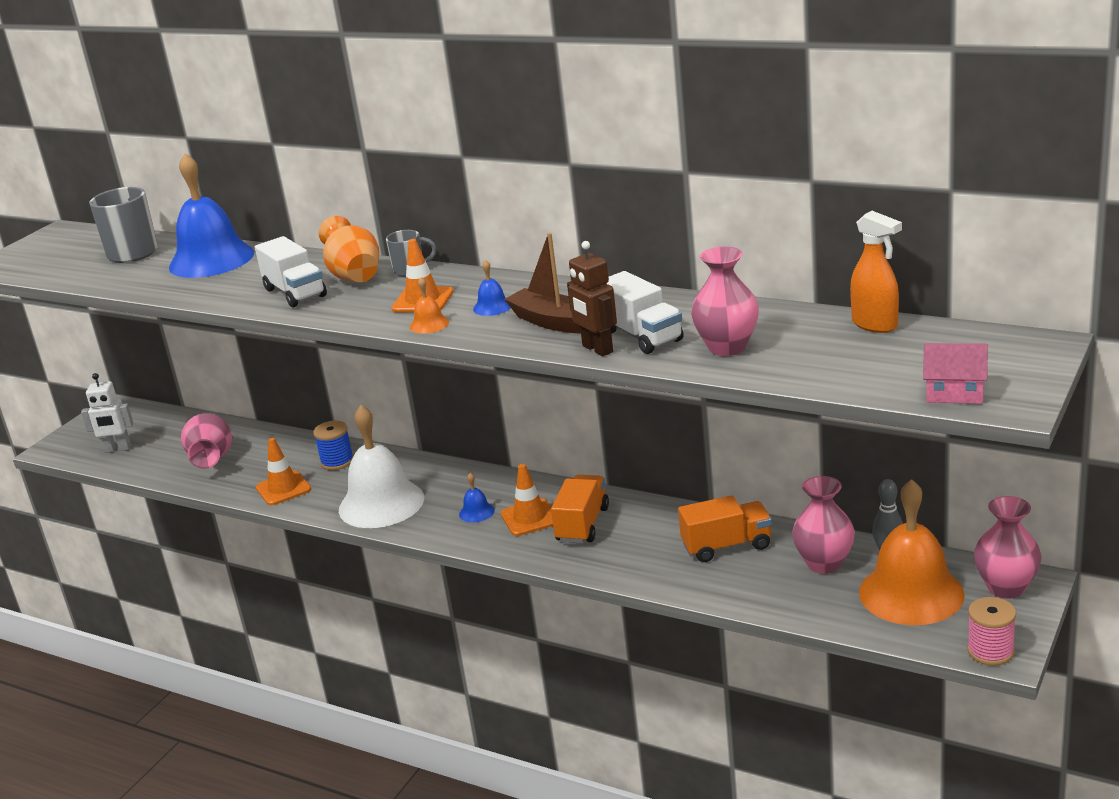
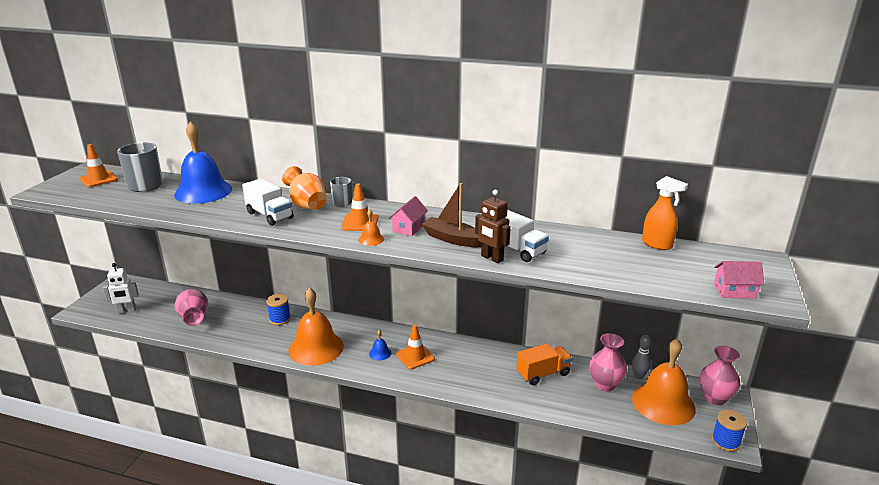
camera: 15 degrees left, 0 degrees up
(283, 488) = (248, 338): orange traffic cone -> orange traffic cone (98, 179)
(381, 503) = (316, 348): white bell -> orange bell
(492, 307) = (408, 228): blue bell -> pink house
(582, 524) = (450, 361): orange truck -> none
(727, 347) = (575, 258): pink vase -> none
(990, 651) = (725, 442): pink spool -> blue spool

